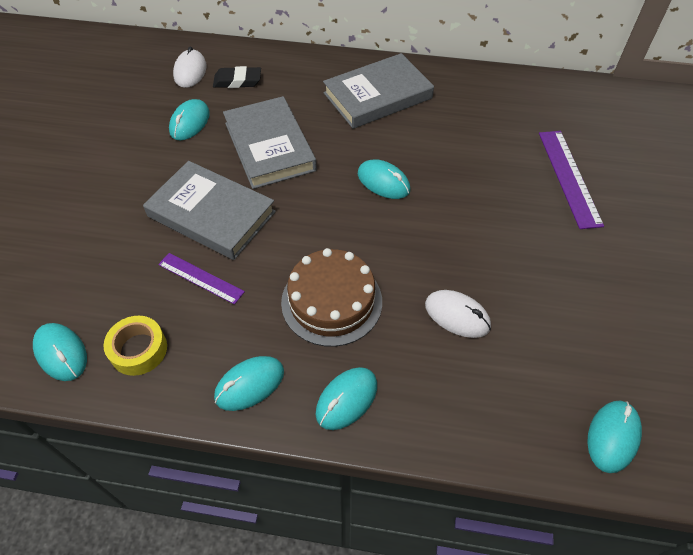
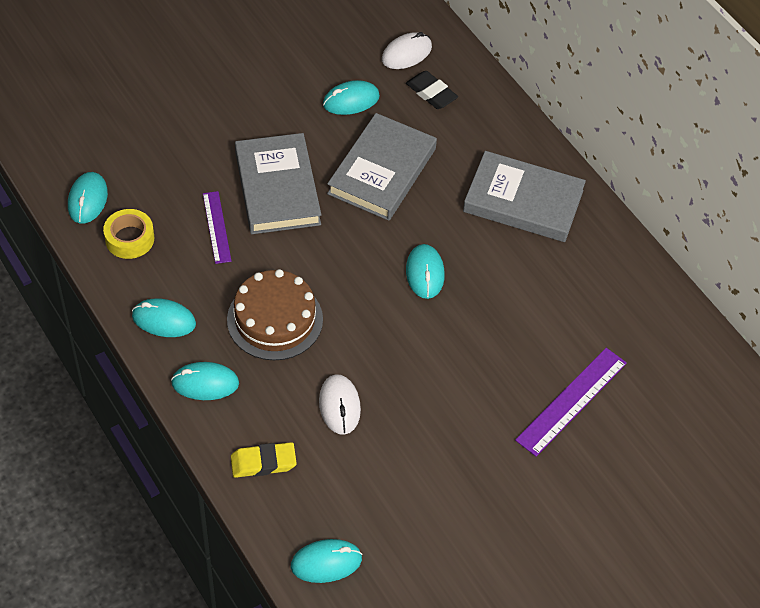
camera: 45 degrees right, 0 degrees up
(469, 412) = (263, 463): none -> yellow eraser

